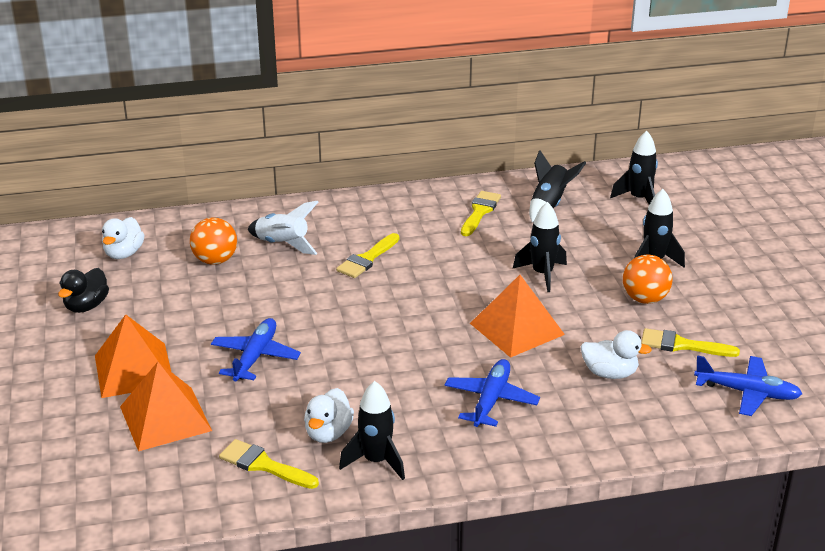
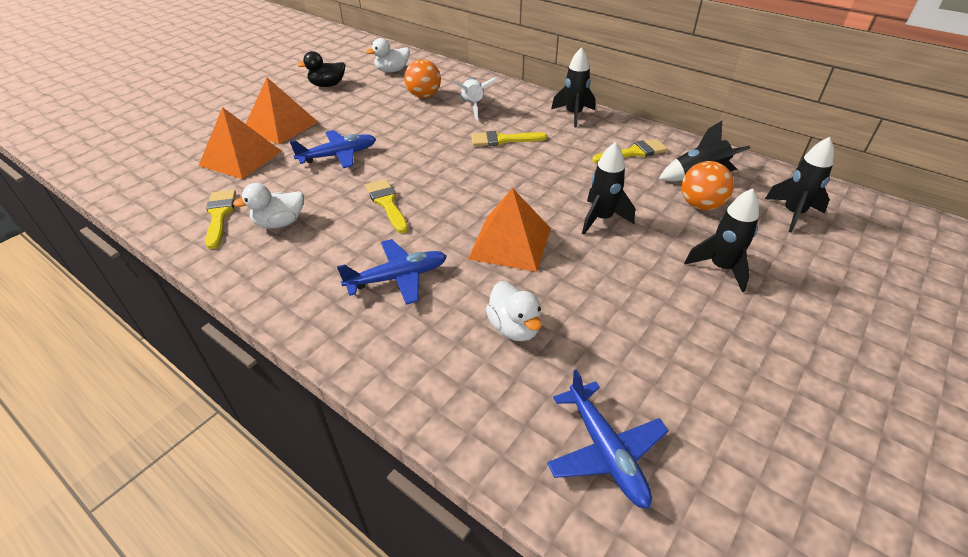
camera: 50 degrees right, 10 degrees up
(376, 461) = (264, 260): black rocket -> black rocket (573, 115)
(645, 299) = (655, 292): orange ball -> orange ball (700, 205)
(682, 345) = (619, 354): yellow brush -> yellow brush (387, 203)

